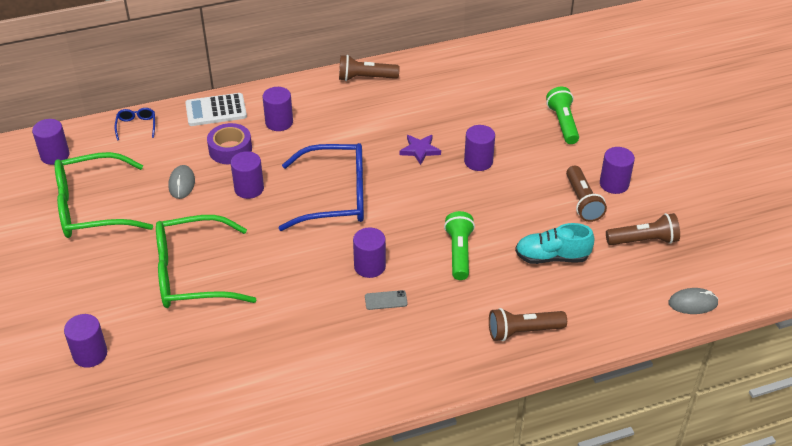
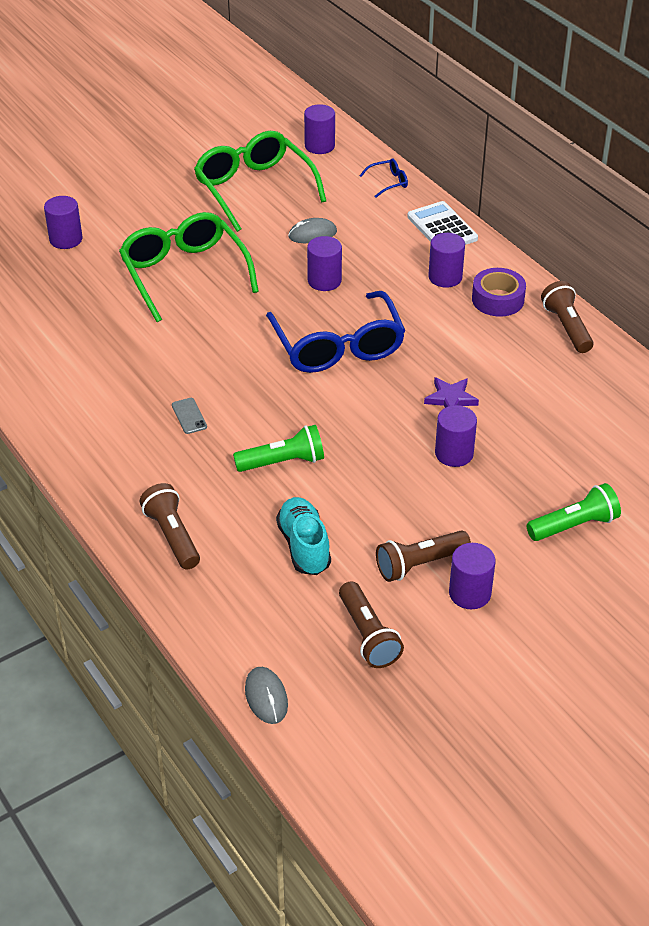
camera: 75 degrees right, 0 degrees up
(230, 150) = (381, 253): purple tape -> purple tape (497, 299)
(369, 266) = (236, 394): purple cylinder -> none

